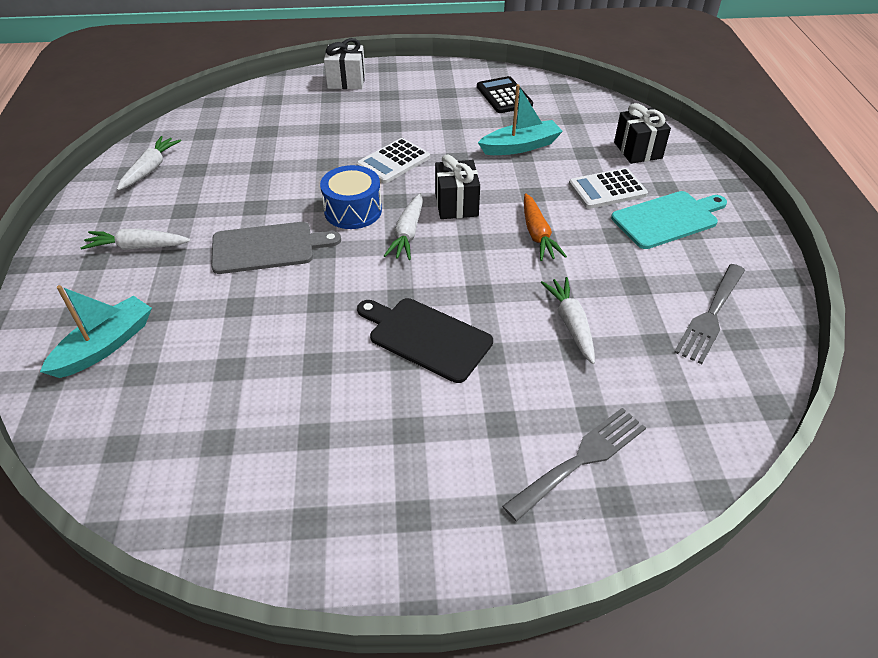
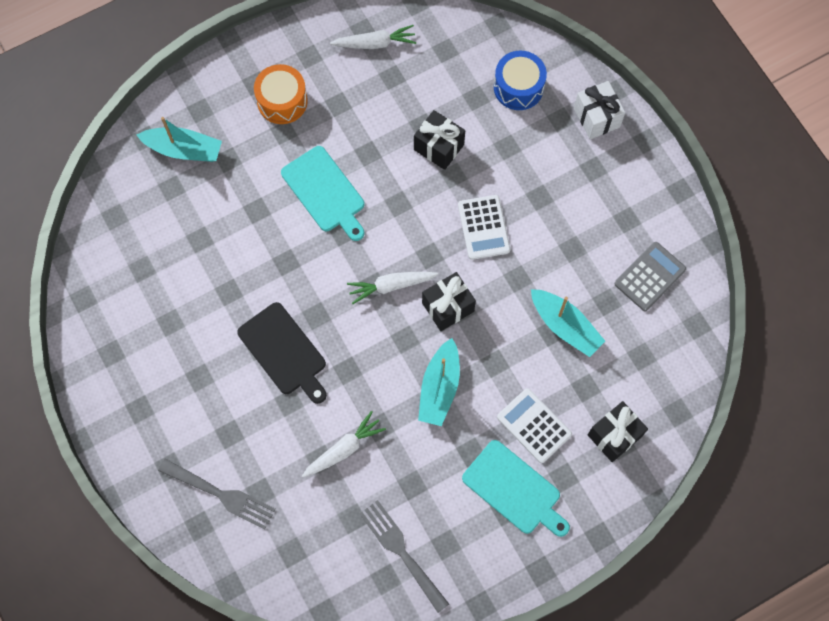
camera: 65 degrees right, 25 degrees up
(137, 247) = (282, 101): white carrot -> orange drum
(268, 248) = (325, 192): grey cutting board -> turquoise cutting board
(292, 163) = (439, 147): none -> black gift
(353, 210) = (399, 229): blue drum -> blue drum (518, 87)
(393, 161) = (483, 227): white calculator -> white calculator turned 120 degrees counterclockwise
(426, 337) = (284, 352): black cutting board -> black cutting board turned 135 degrees clockwise
(504, 96) = (650, 276): black calculator -> grey calculator
(537, 234) = (439, 388): orange carrot -> turquoise boat
(711, 316) = (401, 551): grey fork -> grey fork turned 45 degrees clockwise

